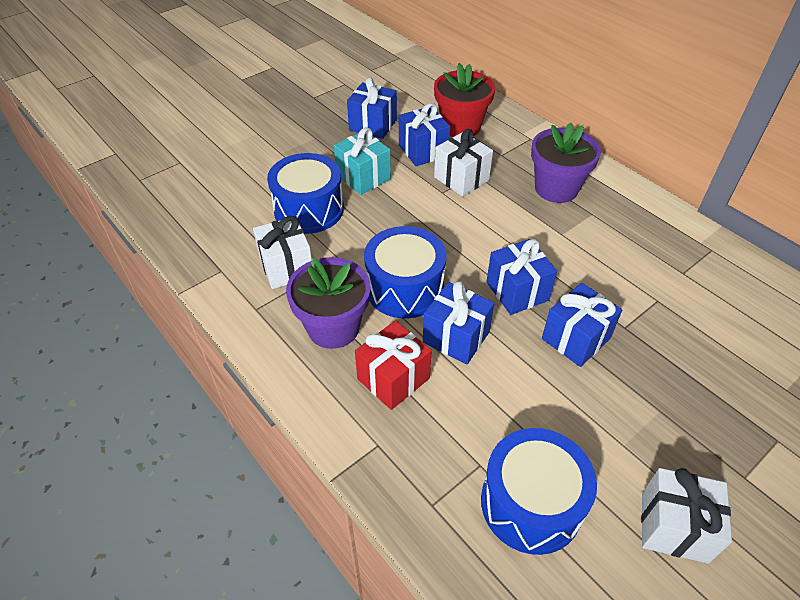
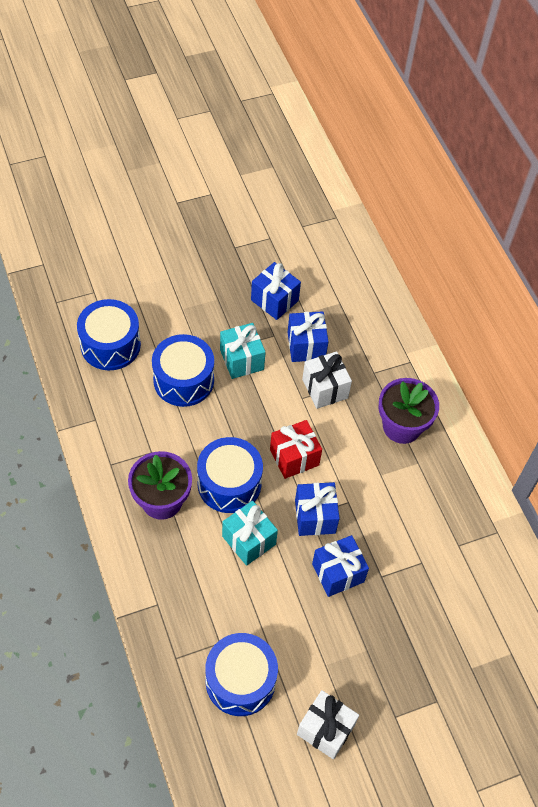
camera: 15 degrees right, 10 degrees up
(214, 200) = (110, 345): none -> blue drum
(287, 267) = (146, 433): white gift -> none
(393, 379) = (188, 558): red gift -> red gift (294, 457)
(456, 337) = (249, 540): blue gift -> turquoise gift
(461, 127) = (353, 327): red flower pot -> none

